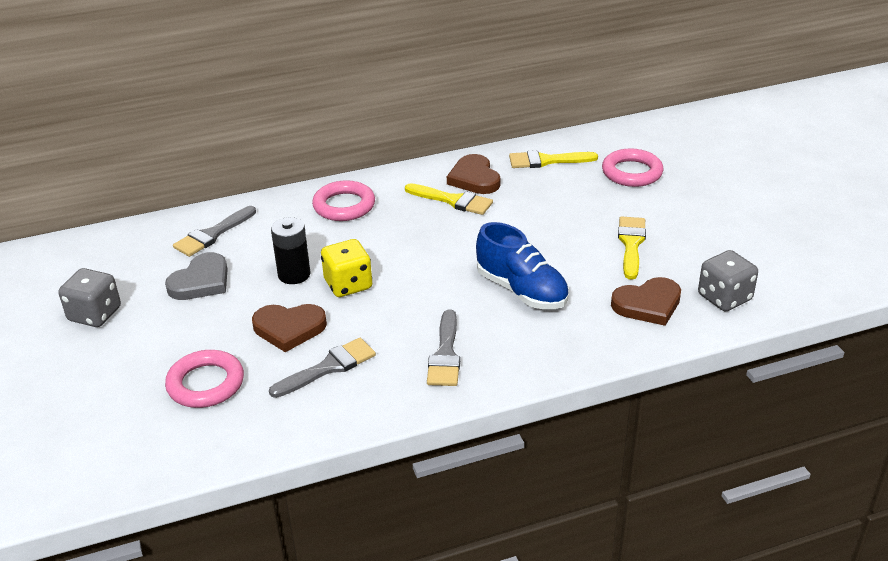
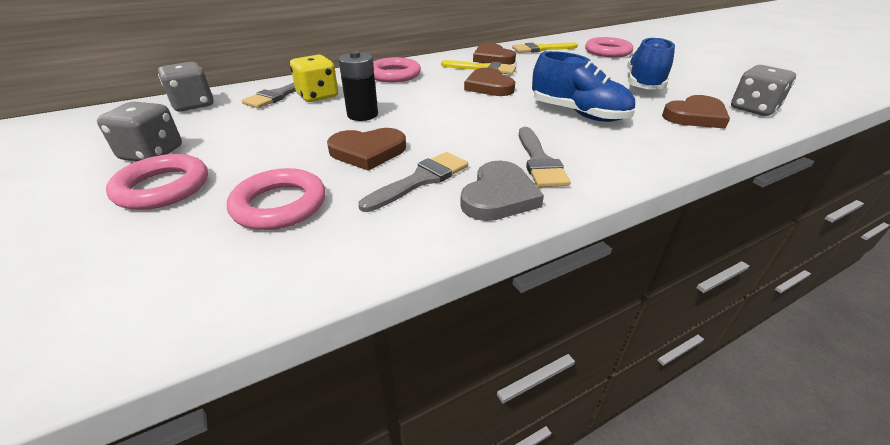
camera: 10 degrees left, 0 degrees up
(110, 356) = (163, 187): none -> pink ring
(124, 245) = (193, 105): none -> grey dice
(201, 281) = (270, 124): grey heart -> grey heart (499, 196)
(348, 284) = (417, 118): yellow dice -> yellow dice (318, 96)
(446, 235) = (489, 86): none -> brown heart
(631, 244) = (643, 84): yellow brush -> blue shoe

